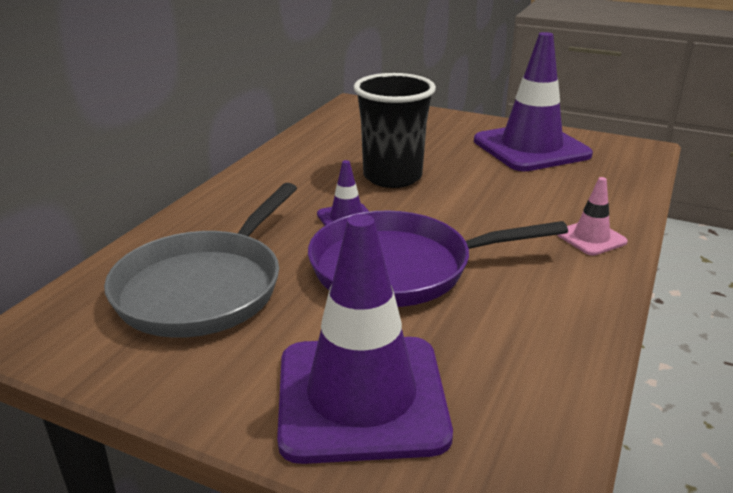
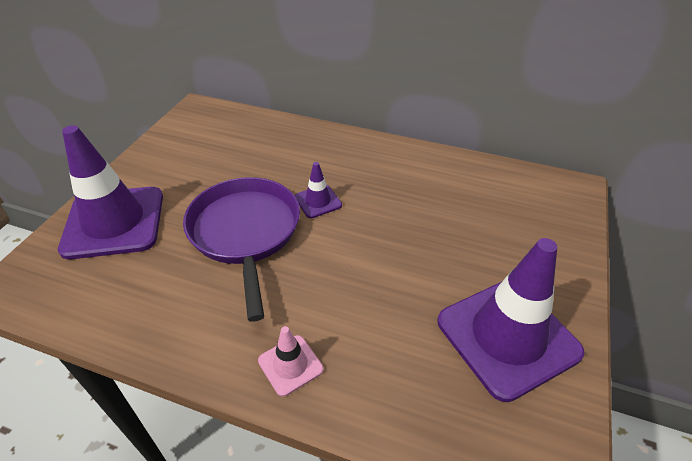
camera: 85 degrees right, 15 degrees up
(204, 288) = (229, 152): grey pan -> none
(392, 177) = (399, 223): black cup -> none

